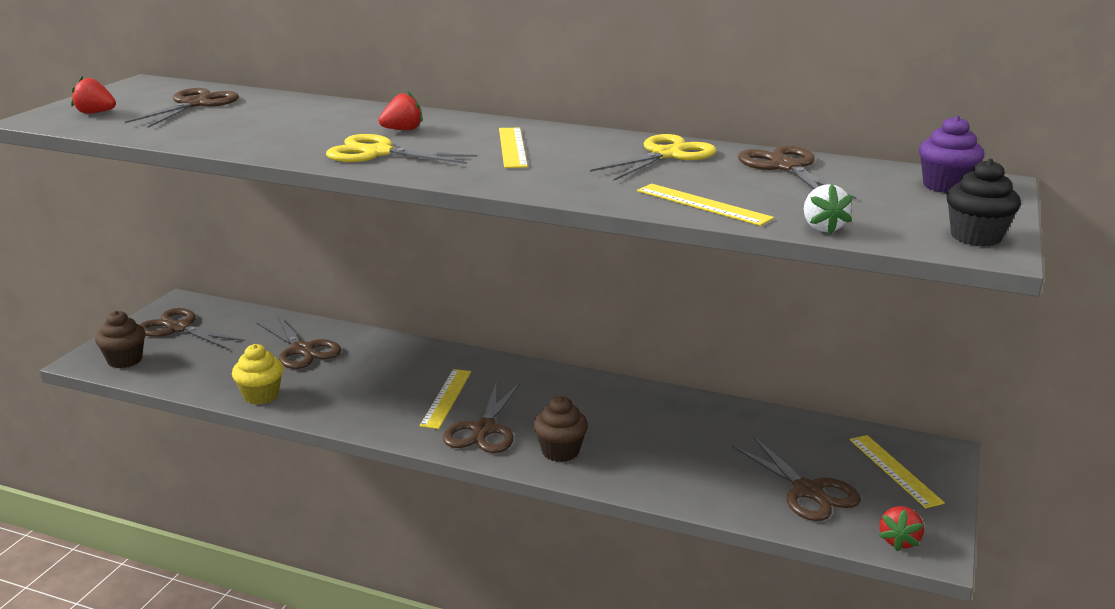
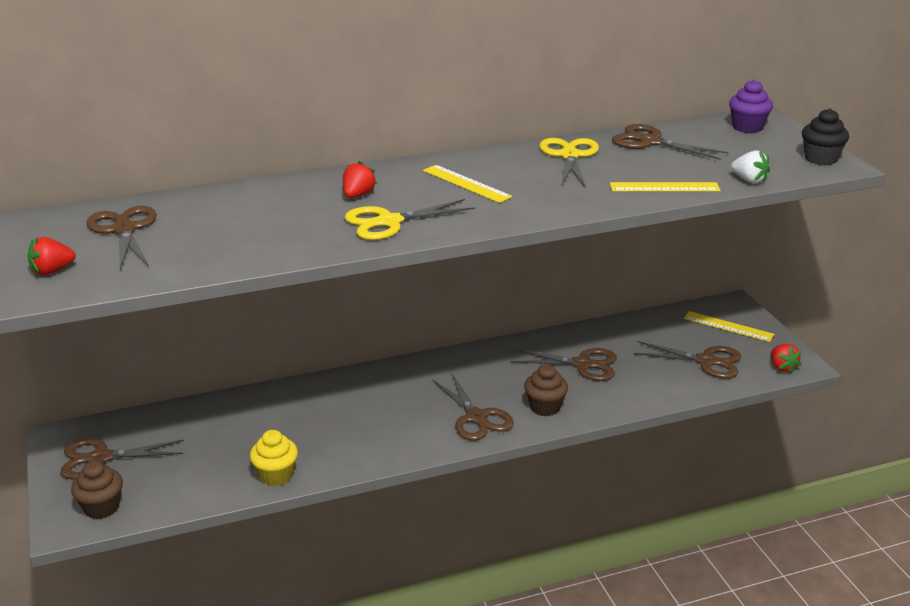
camera: 40 degrees left, 5 degrees up
(302, 350) = (246, 425): brown scissors -> brown scissors (583, 364)
(446, 398) = (416, 408): yellow ruler -> none

